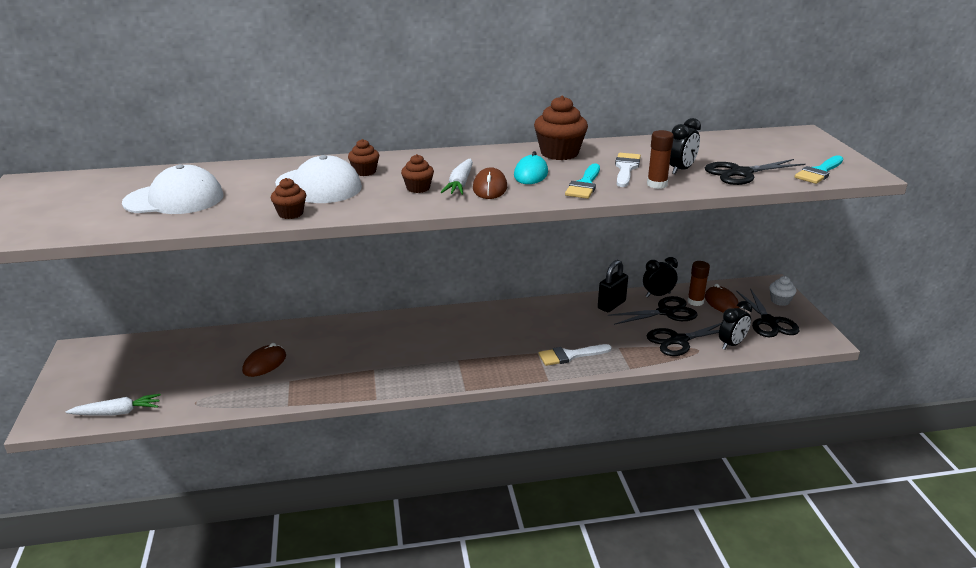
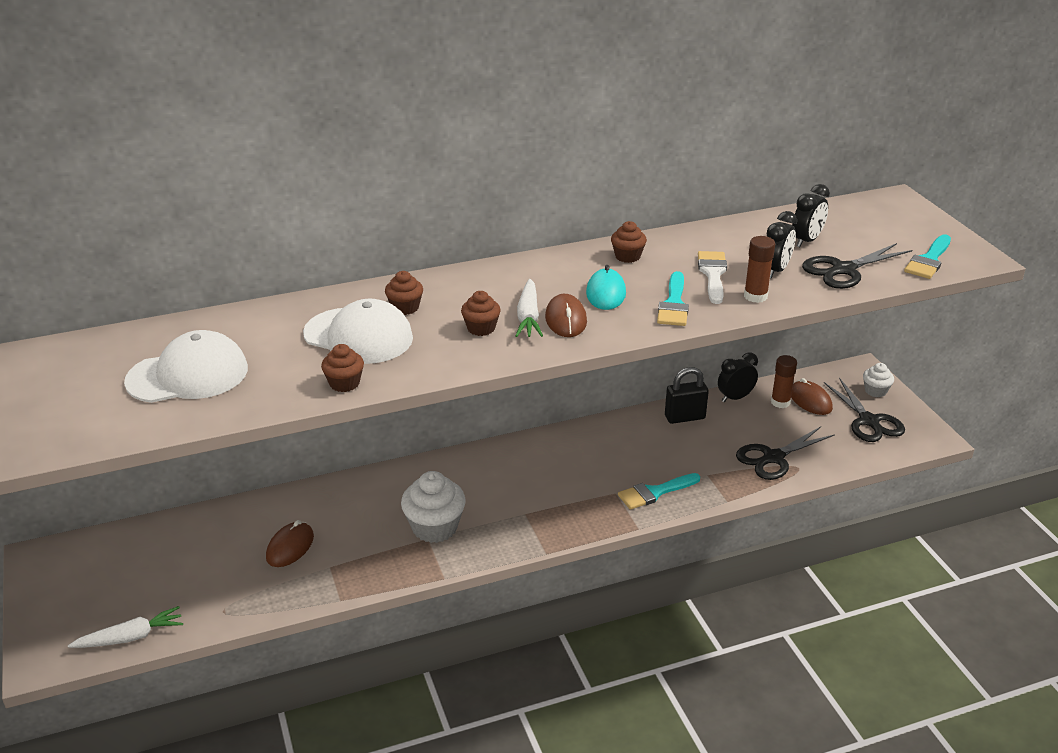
camera: 10 degrees left, 5 degrees up
(382, 362) = (435, 527): none -> white cupcake
(559, 153) = (627, 256): brown cupcake -> brown cupcake, size x0.55
(570, 355) = (654, 492): white brush -> turquoise brush
(611, 305) = (684, 417): black padlock -> black padlock turned 45 degrees clockwise
(666, 312) = (750, 420): black scissors -> none
(731, 344) = (833, 456): black clock -> black clock (806, 241)

